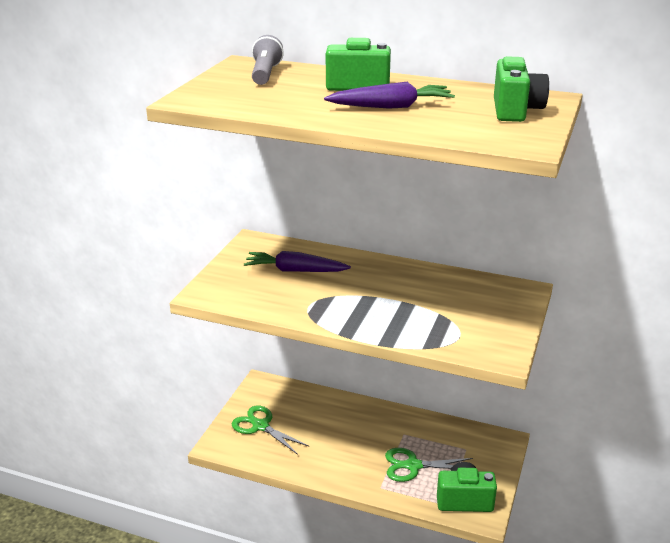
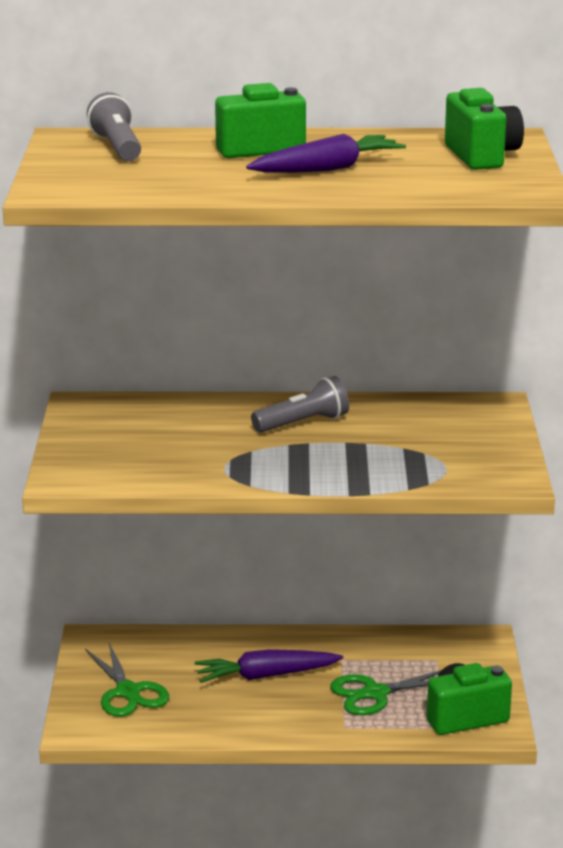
camera: 20 degrees left, 5 degrees down
(260, 426) = (128, 692): green scissors -> green scissors turned 135 degrees counterclockwise
(295, 270) = (173, 430): purple carrot -> purple carrot (266, 676)
(382, 281) = (303, 423): none -> grey flashlight

